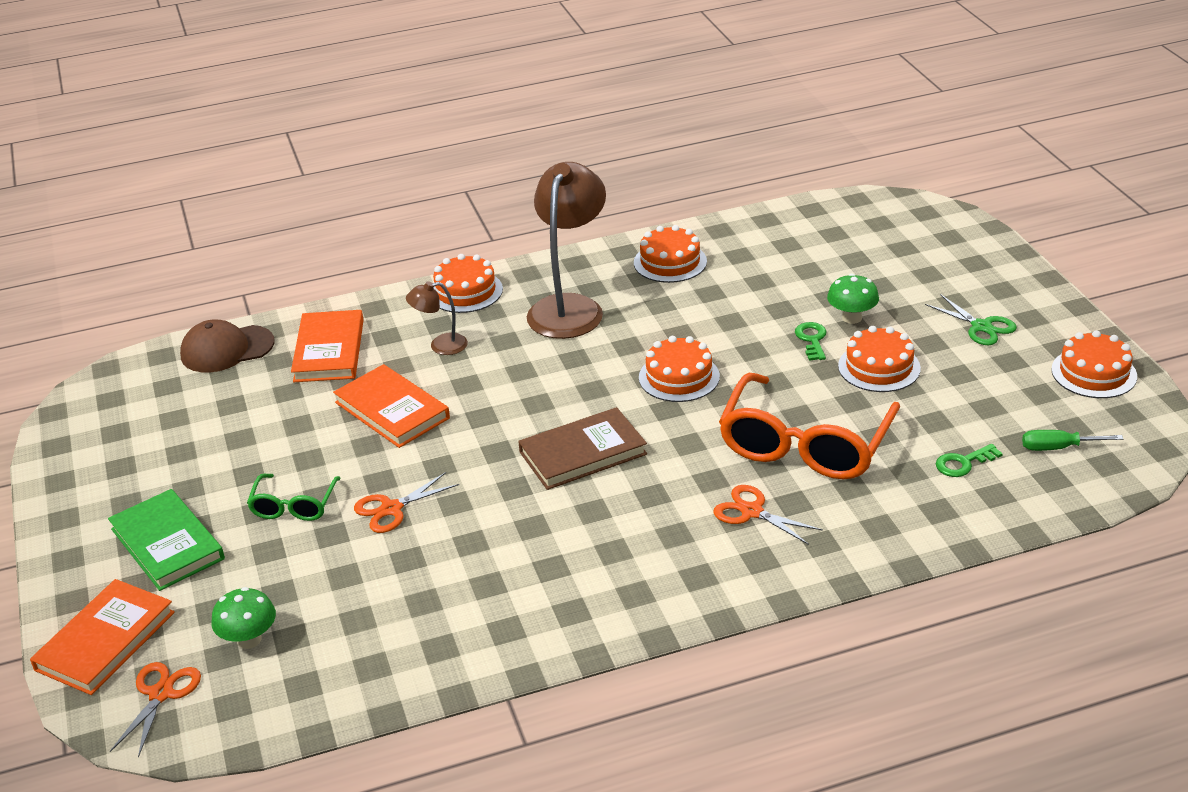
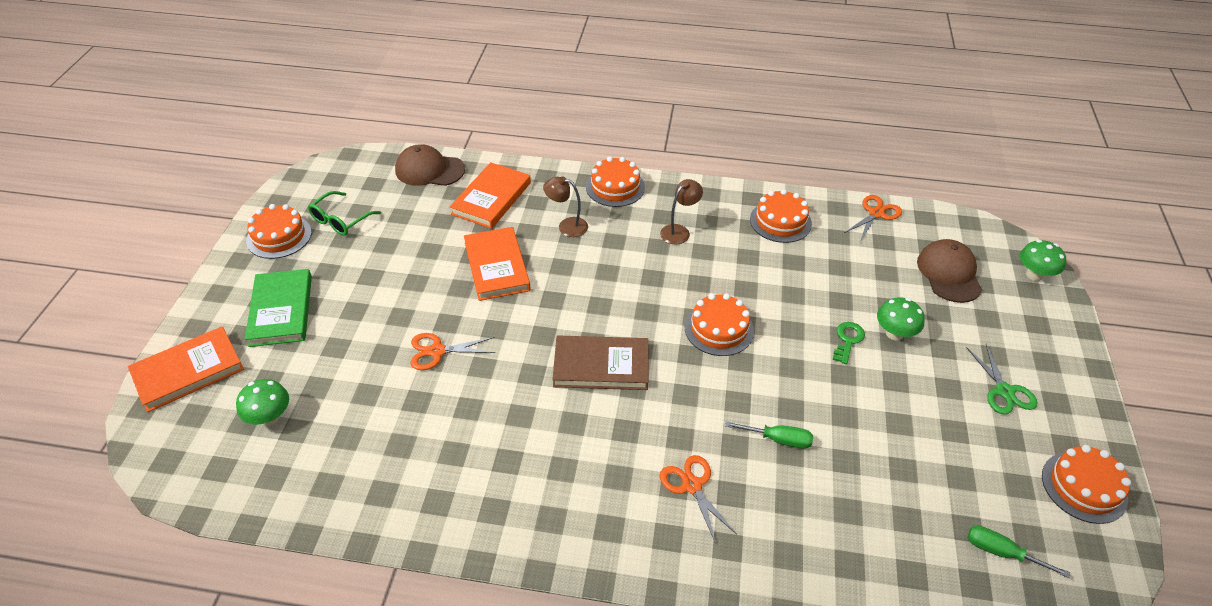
camera: 25 degrees right, 10 degrees up
(161, 694) = (186, 434): orange scissors -> orange scissors (876, 213)
(294, 505) = (378, 317): green glasses -> green glasses (341, 220)
(570, 307) = (679, 231): brown lamp -> brown lamp, size x0.48
(805, 444) = (778, 439): orange glasses -> green screwdriver
(867, 250) = (949, 273): none -> brown cap
(879, 367) = (888, 392): orange cake -> orange cake (279, 236)
(946, 223) = (1034, 275): none -> green mushroom
(963, 463) = (902, 526): green key -> none

